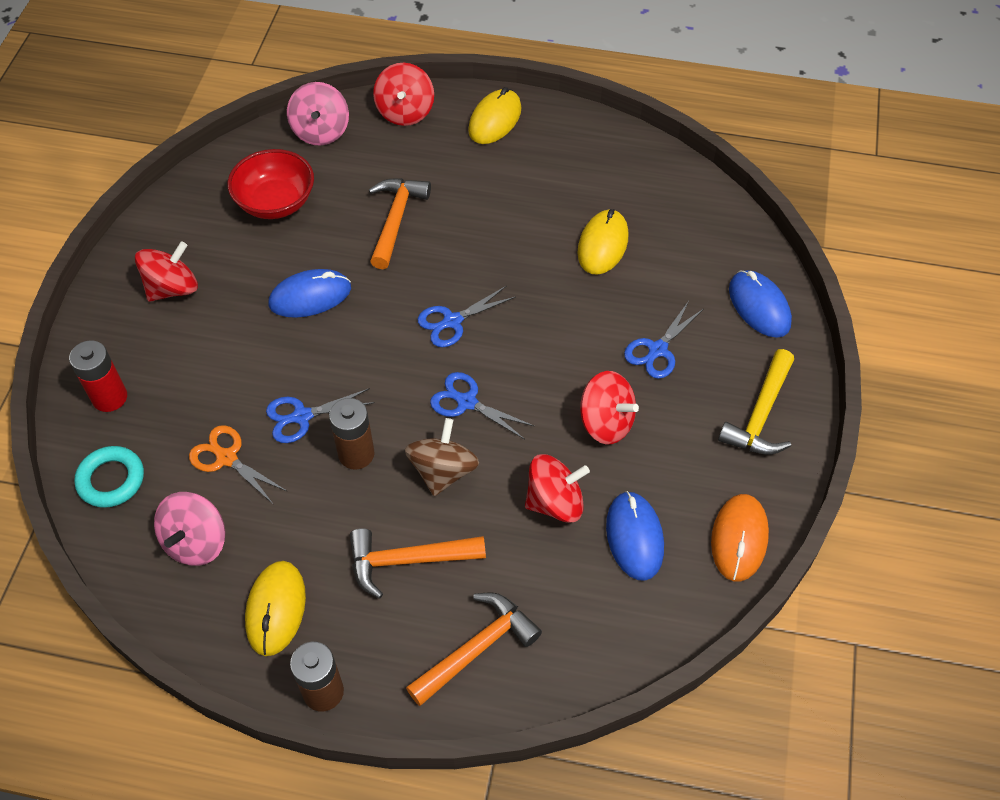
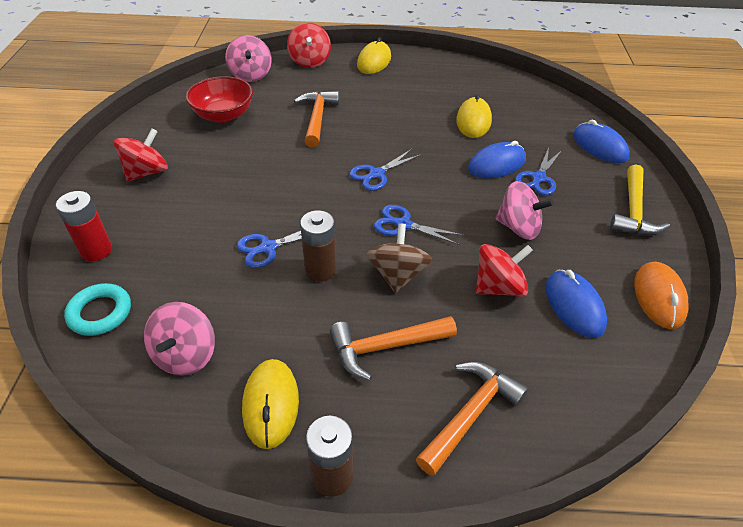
camera: 10 degrees left, 10 degrees down
(227, 458) = (206, 284): orange scissors -> none
(310, 296) = (260, 168): blue mouse -> blue mouse (496, 164)
(606, 422) = (518, 227): red spinning top -> pink spinning top

